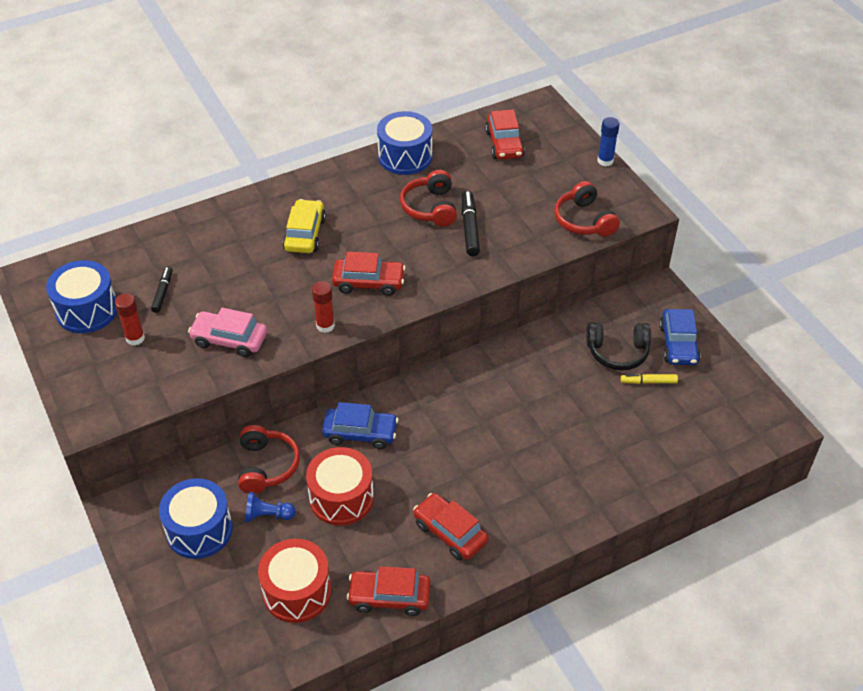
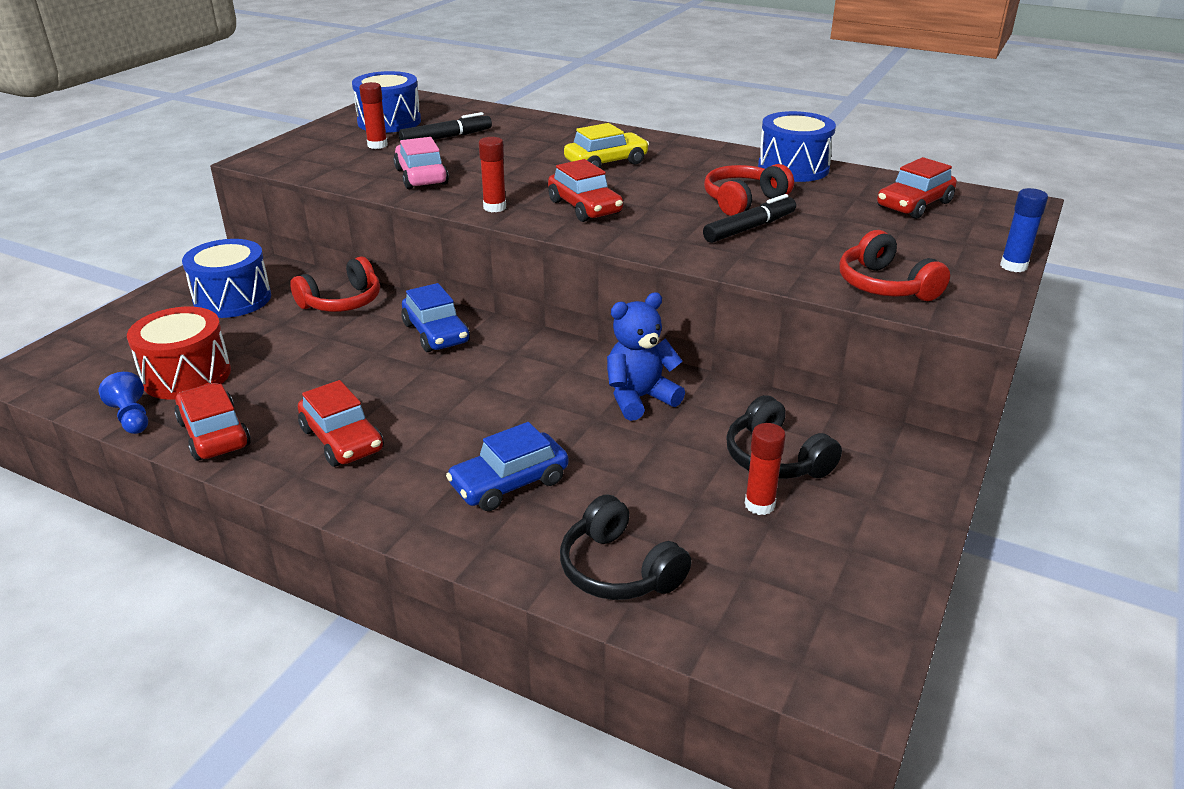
camera: 55 degrees right, 15 degrees down
(163, 292) = (446, 137): black marker -> black marker, size x1.54
(267, 515) = (278, 324): blue pawn -> blue pawn (132, 417)
(341, 498) = (335, 354): red drum -> none
(450, 532) = (342, 440): red car -> red car turned 135 degrees clockwise
(520, 374) = (639, 398): none -> blue teddy bear
(583, 220) = (885, 286): red headphones -> red headphones turned 60 degrees counterclockwise
(648, 382) = (759, 505): yellow marker -> red glue stick
(656, 463) = (618, 569): none -> black headphones
(678, 344) = (865, 506): blue car -> blue car (509, 483)

